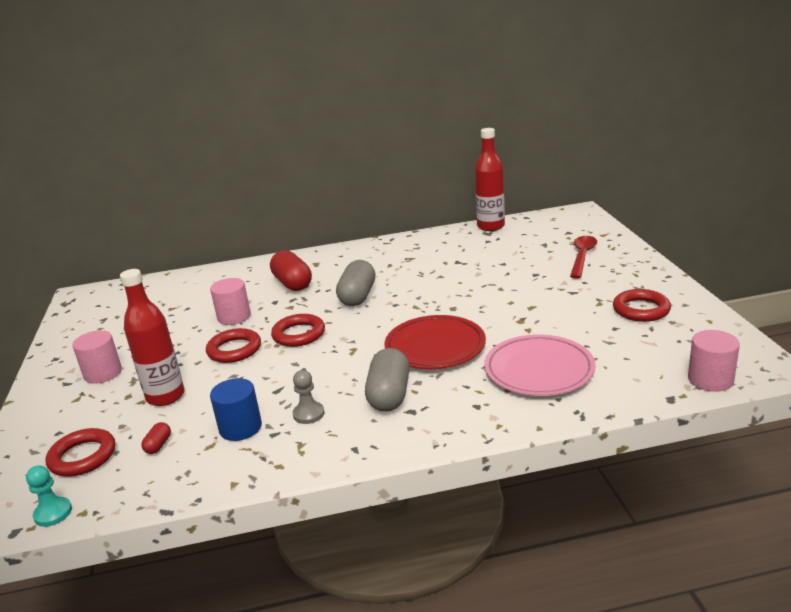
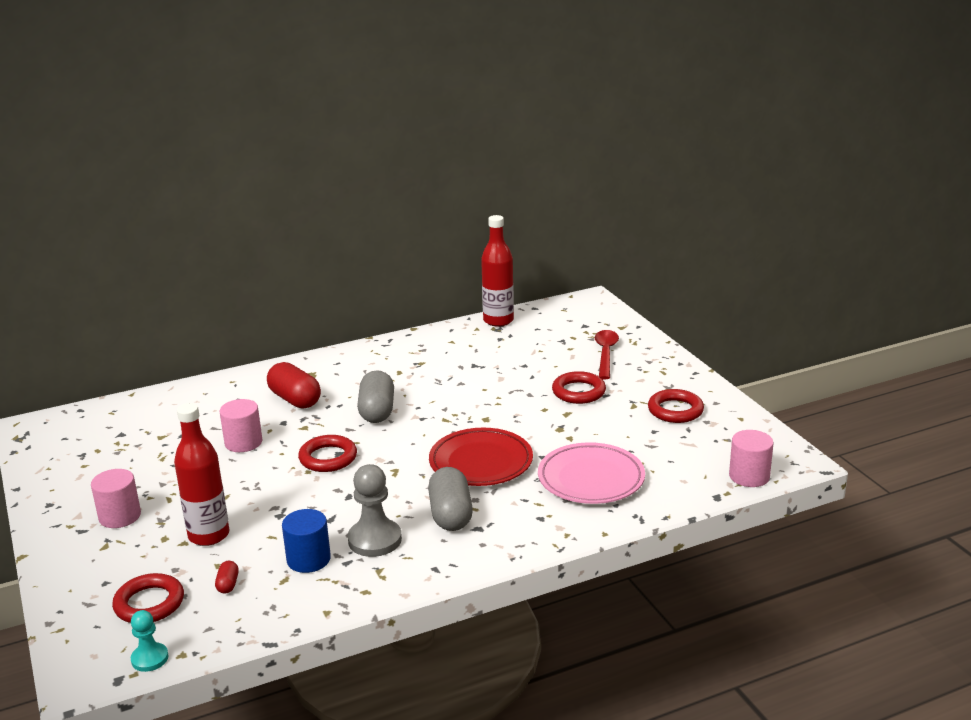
camera: 15 degrees left, 0 degrees up
(234, 350) = (262, 480): red ring -> red ring (578, 392)
(308, 414) = (374, 540): grey pawn -> grey pawn, size x1.68

